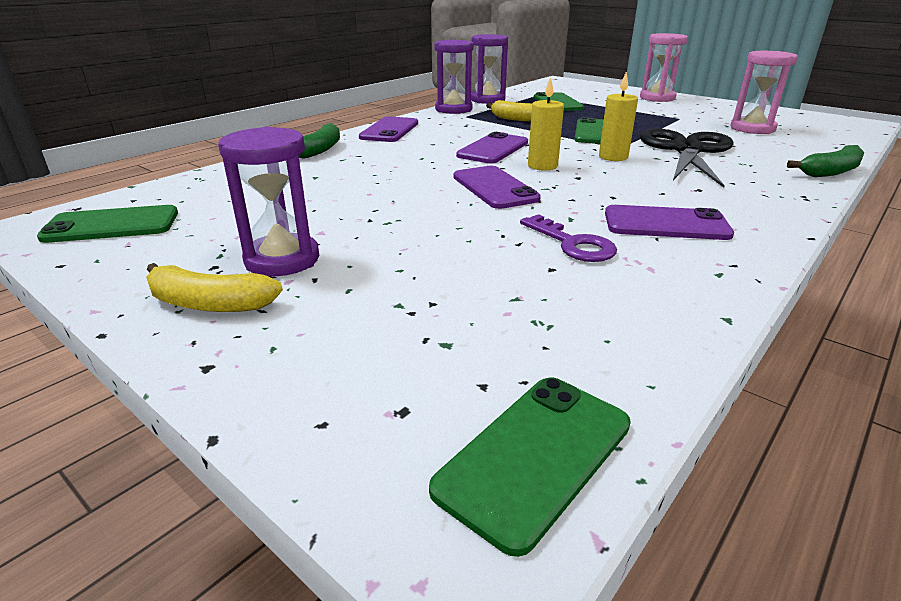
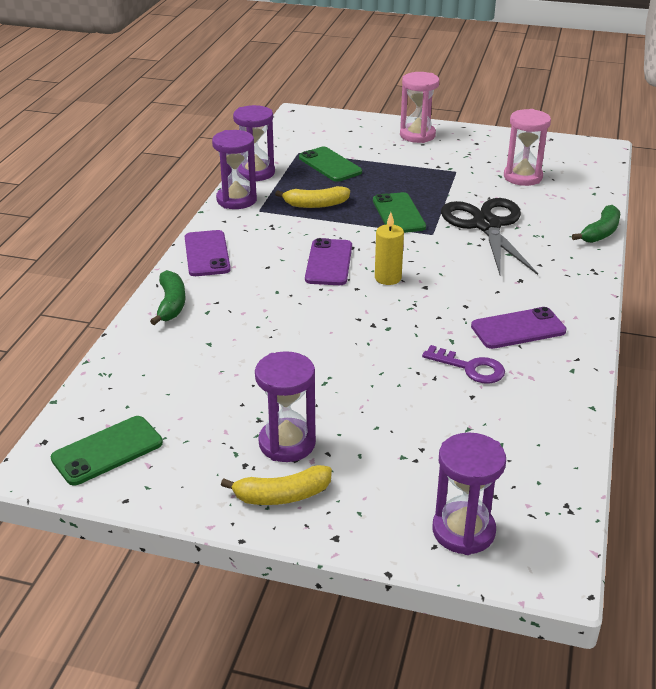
camera: 25 degrees left, 5 degrees up
(387, 417) = (463, 531): none -> purple hourglass
(494, 188) = (371, 318): purple phone -> none
(535, 456) = (546, 525): green phone -> none
(613, 157) = (435, 250): yellow candle -> none

